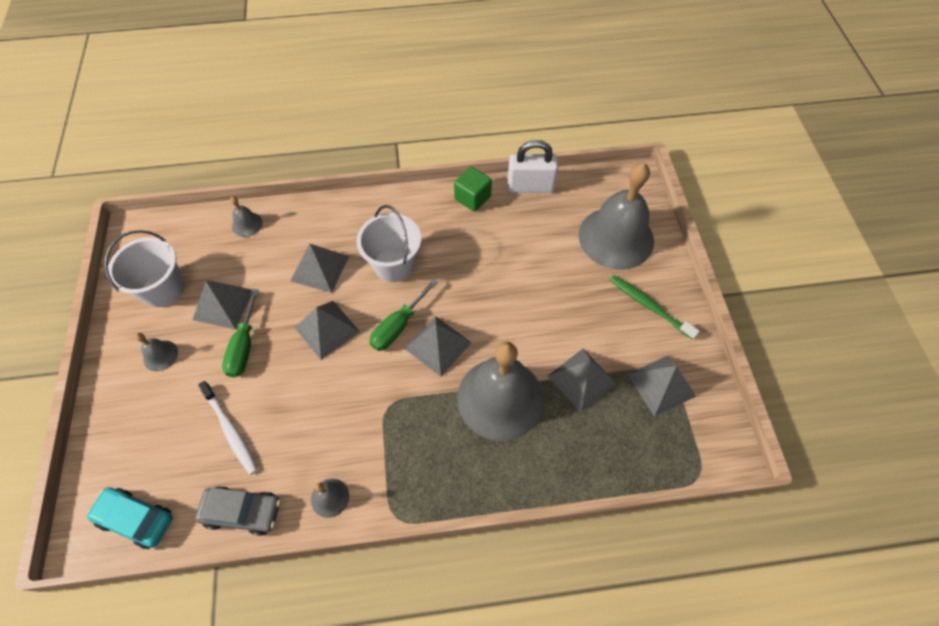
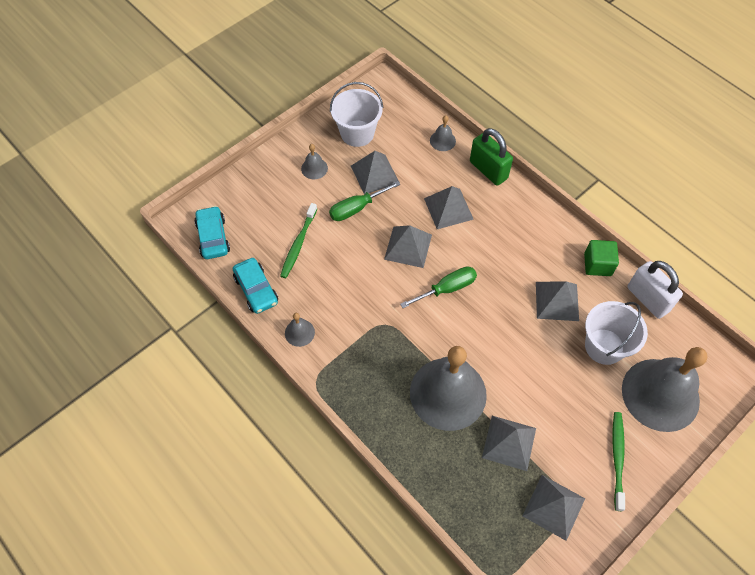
camera: 55 degrees right, 0 degrees up
(230, 431) = (298, 244): white toothbrush -> green toothbrush
(243, 512) = (256, 290): grey car -> turquoise car
(312, 211) = (488, 170): none -> green padlock
(394, 264) = (492, 252): white bucket -> white bucket (604, 346)
(398, 326) = (447, 289): green screwdriver -> green screwdriver turned 150 degrees clockwise
(438, 345) = (454, 325): grey pyramid -> grey pyramid (557, 301)

